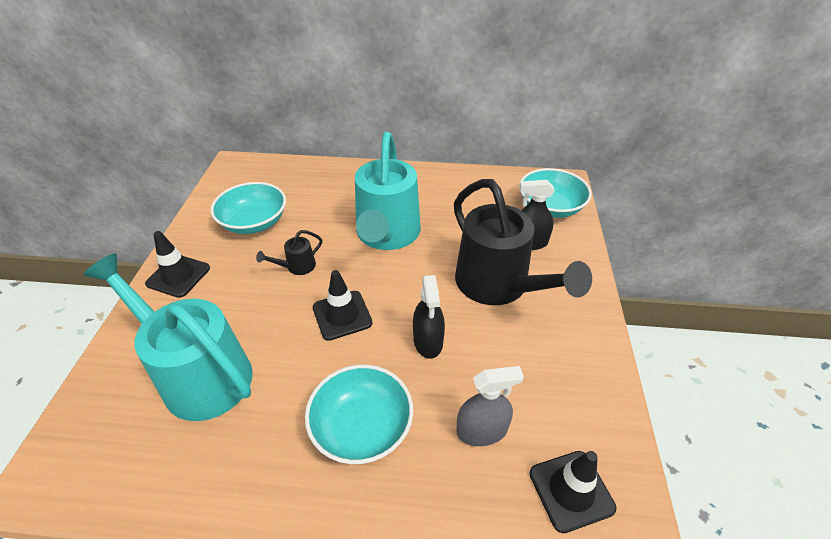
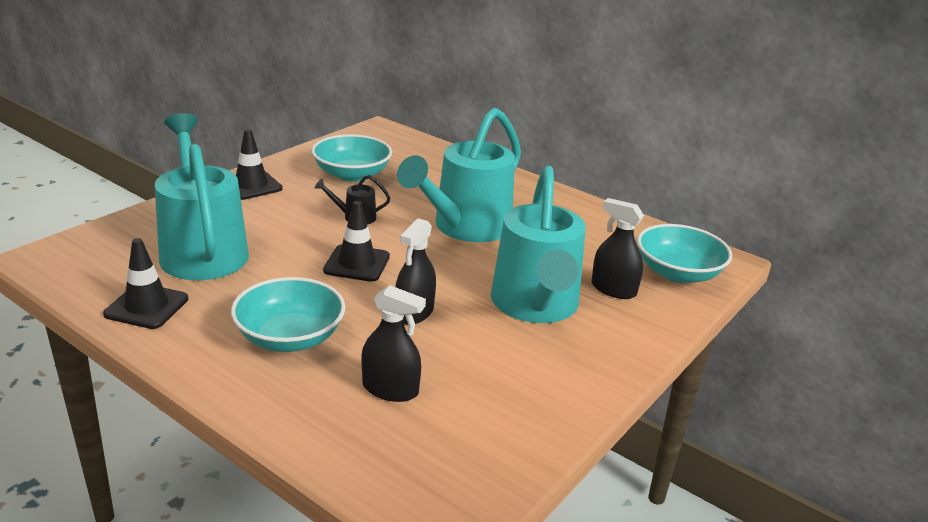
camera: 30 degrees right, 15 degrees down
(481, 430) = (390, 389): grey spray bottle -> black spray bottle
(499, 286) = (536, 306): black watering can -> turquoise watering can
(571, 490) = (424, 465): black traffic cone -> black traffic cone (146, 306)

